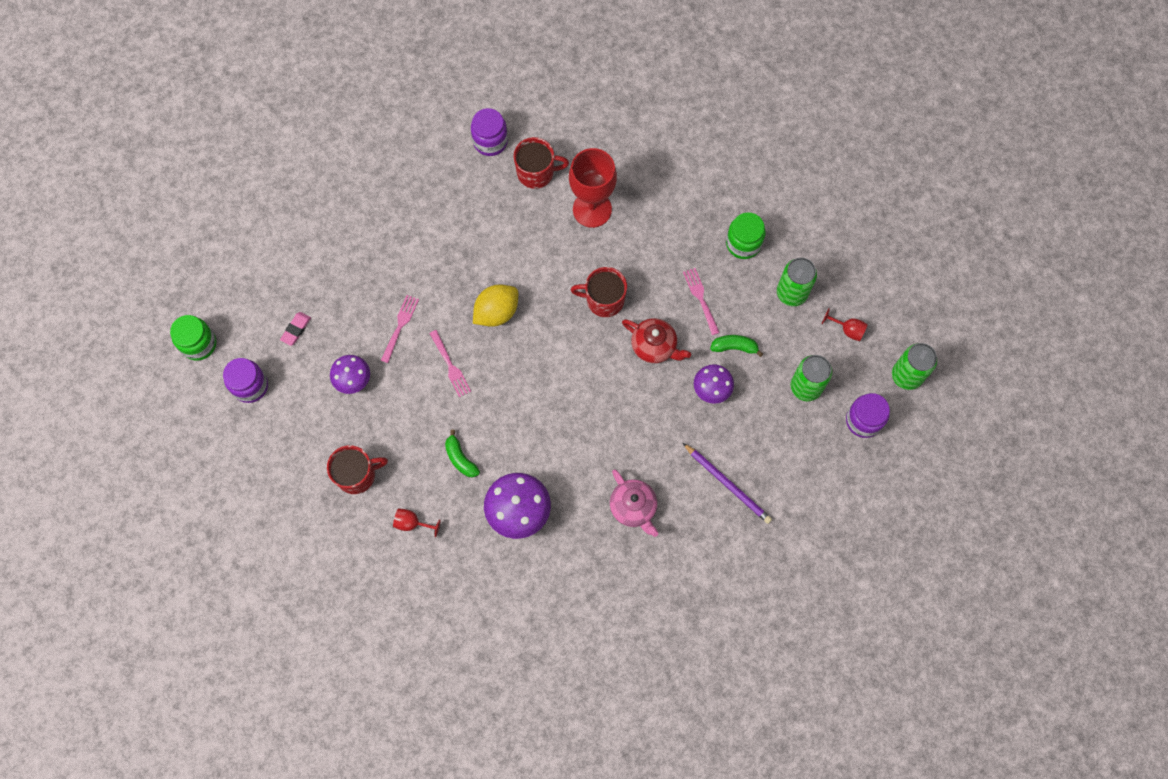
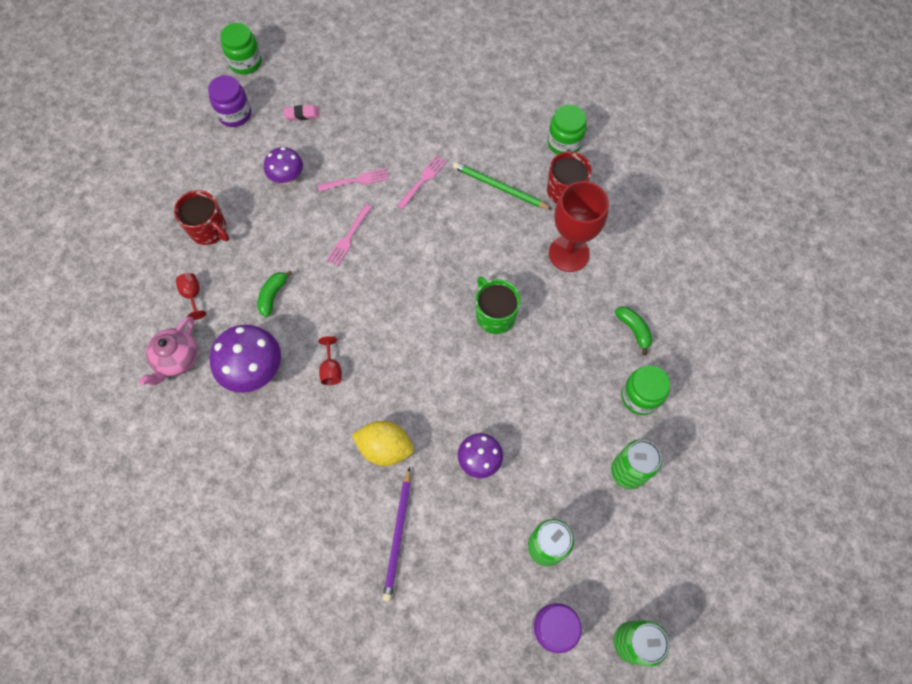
camera: 55 degrees right, 5 degrees down
(490, 141) = (564, 143): purple jar -> green jar
(493, 219) = (499, 187): none -> green pencil
(496, 312) = (421, 241): yellow lemon -> yellow lemon (385, 448)
(604, 300) = (495, 315): red mug -> green mug
(633, 507) = (320, 464): pink teapot -> pink teapot (177, 359)
(654, 346) = (484, 384): red teapot -> none
(701, 299) = (558, 395): pink fork -> pink fork (423, 181)
(734, 347) = (535, 454): green banana -> green banana (634, 330)
(847, 330) = (633, 550): red goblet -> red goblet (331, 369)

